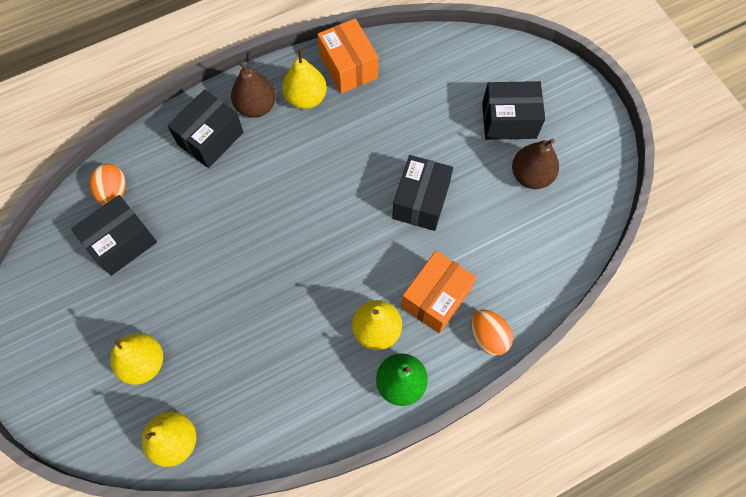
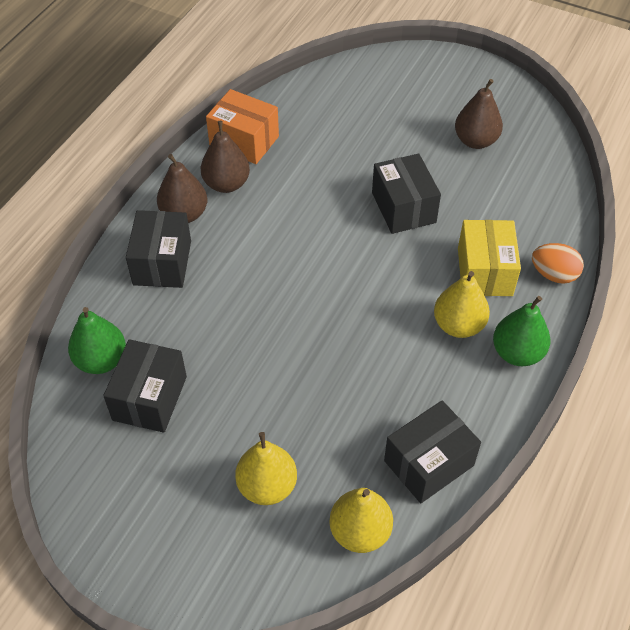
camera: 35 degrees left, 15 degrees down
(113, 192) = (101, 360): orange egg -> green pear
(306, 98) = (226, 184): yellow pear -> brown pear
(436, 298) = (485, 272): orange box -> yellow box
(509, 120) = (420, 111): black box -> black box (429, 463)

